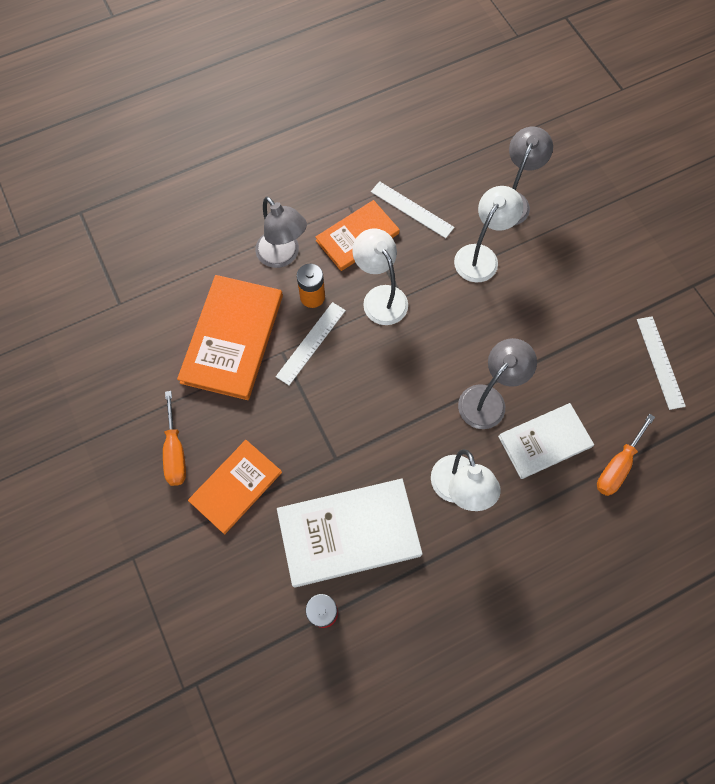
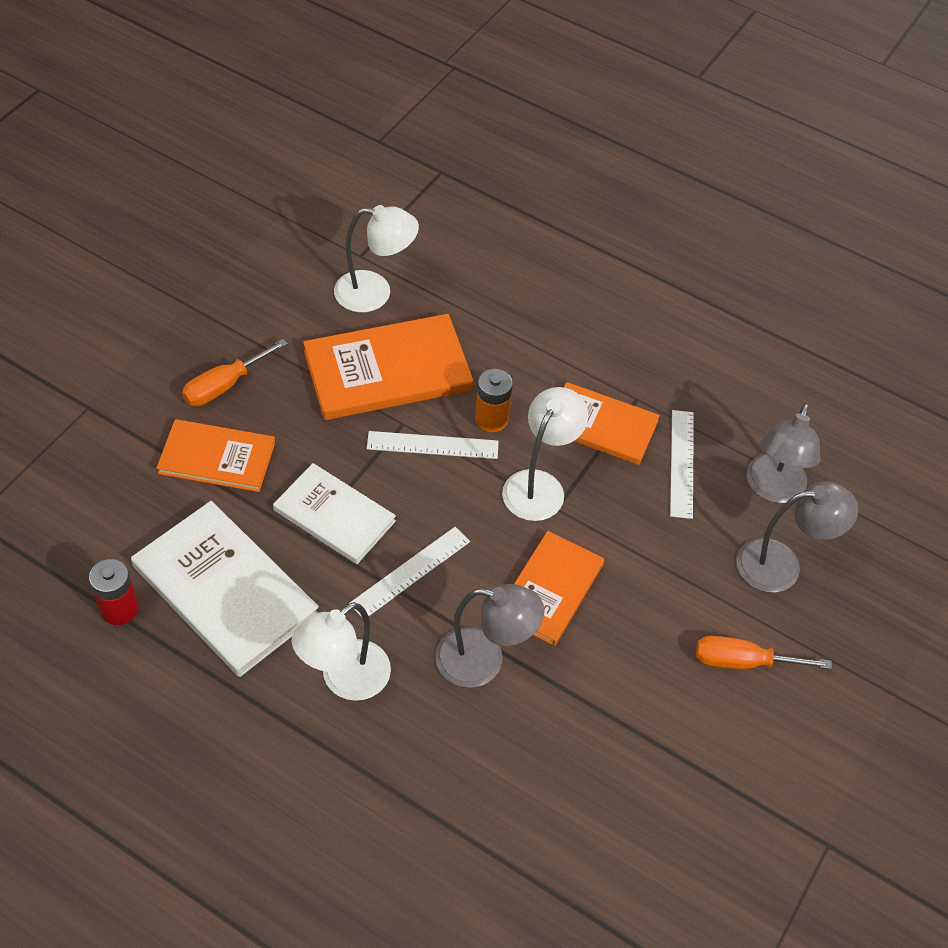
camera: 55 degrees right, 15 degrees down
(283, 256) = (522, 367): grey lamp -> grey lamp (773, 489)
(459, 333) = (550, 590): none -> orange book
(481, 256) = (675, 565): white lamp -> white lamp (375, 293)
(544, 442) = (468, 751): white book -> white book (334, 516)
(617, 466) = (490, 854): orange screwdriver -> orange screwdriver (743, 661)
(660, 362) = (677, 848): white ruler -> white ruler (410, 572)

